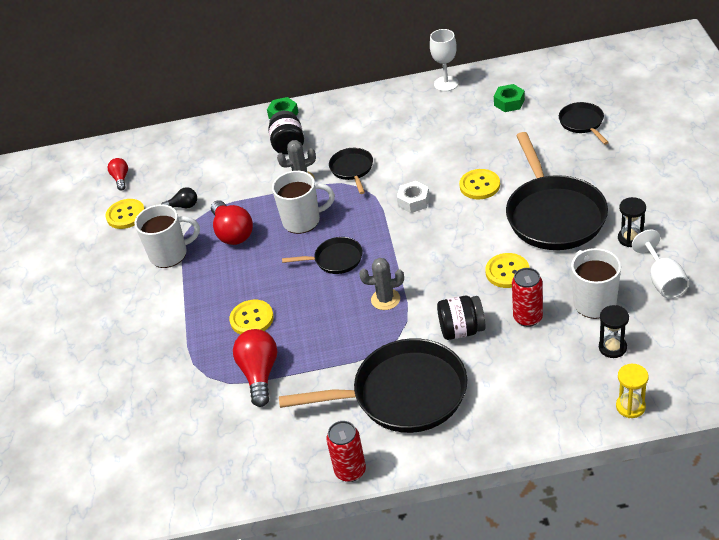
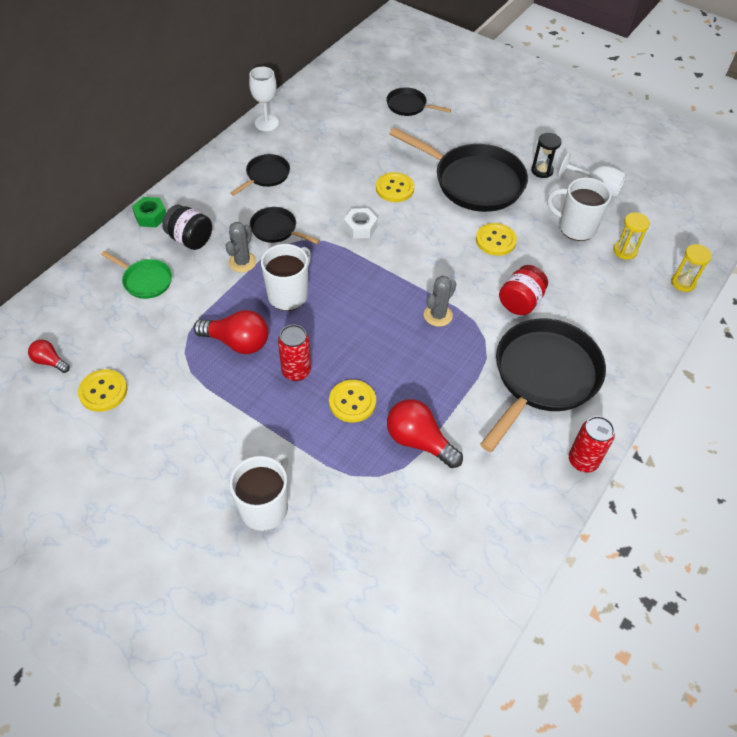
camera: 55 degrees left, 10 degrees up
(170, 254) = (200, 398): white mug -> white mug (265, 507)
(183, 206) = (155, 348): black light bulb -> none
(228, 158) = (145, 280): none -> green pan
(335, 259) = (358, 309): black pan -> black pan (266, 176)
(461, 330) = (520, 302): black jar -> red jar
(509, 102) = (336, 115): green nut -> none
(528, 318) = (550, 265): red can -> red can (296, 371)
(612, 347) = (625, 251): black hourglass -> yellow hourglass

